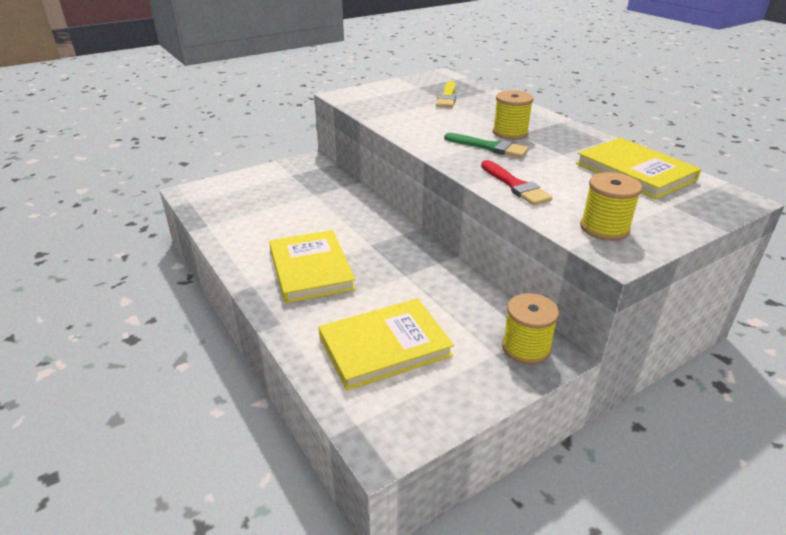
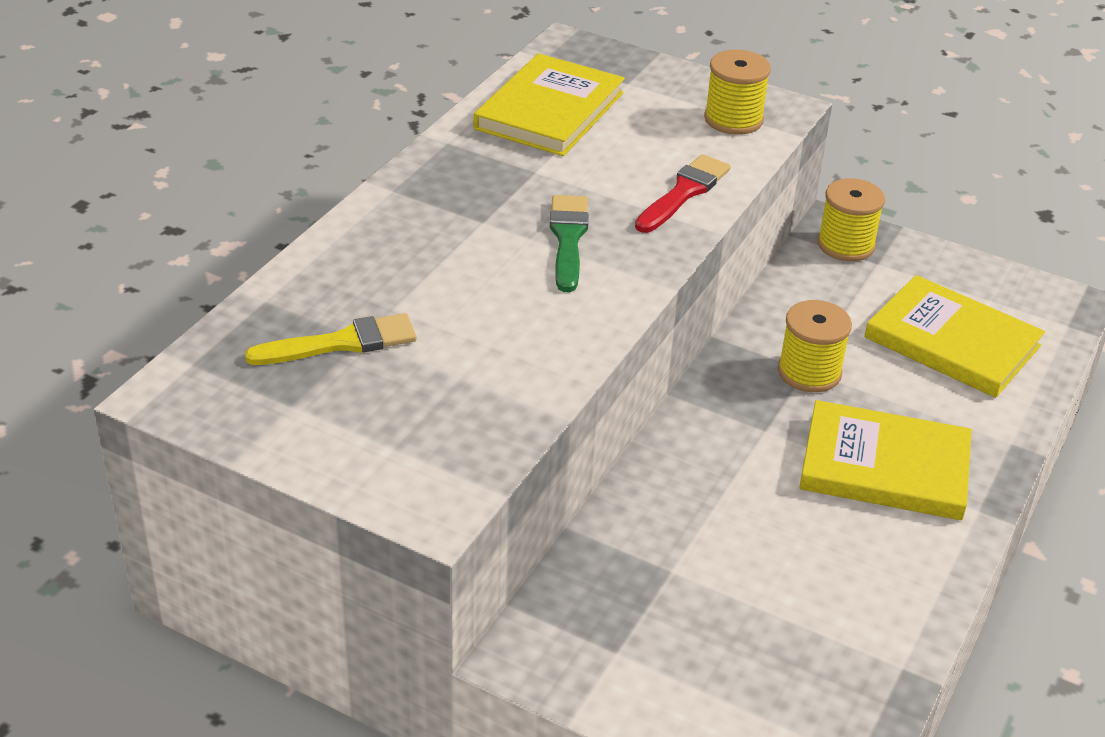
camera: 120 degrees left, 5 degrees up
(311, 269) = (884, 466): yellow book -> yellow book turned 60 degrees clockwise
(510, 133) = (488, 230): yellow spool -> yellow spool (809, 372)

